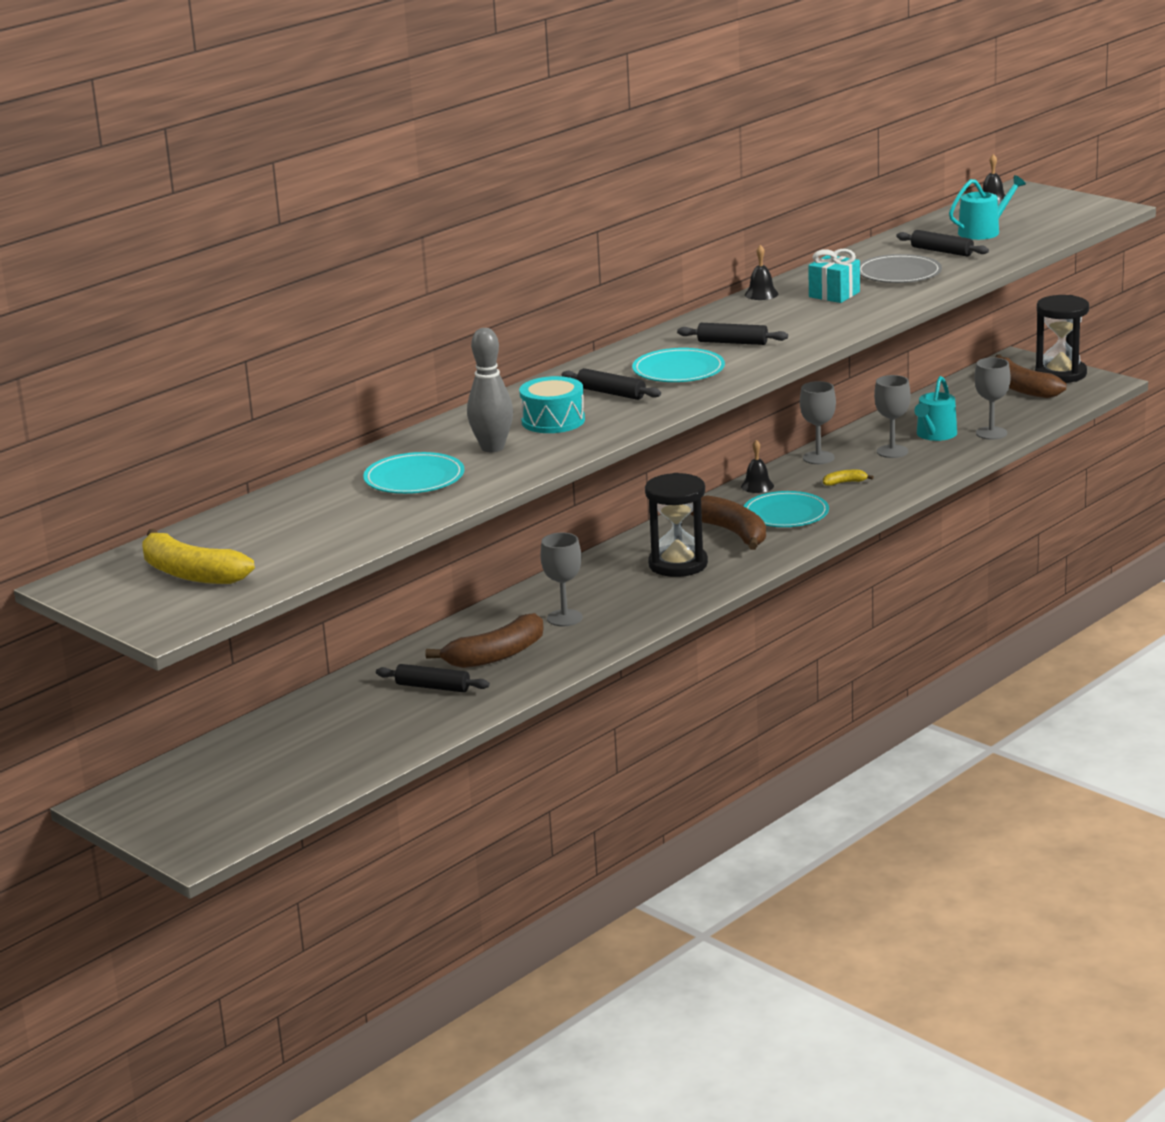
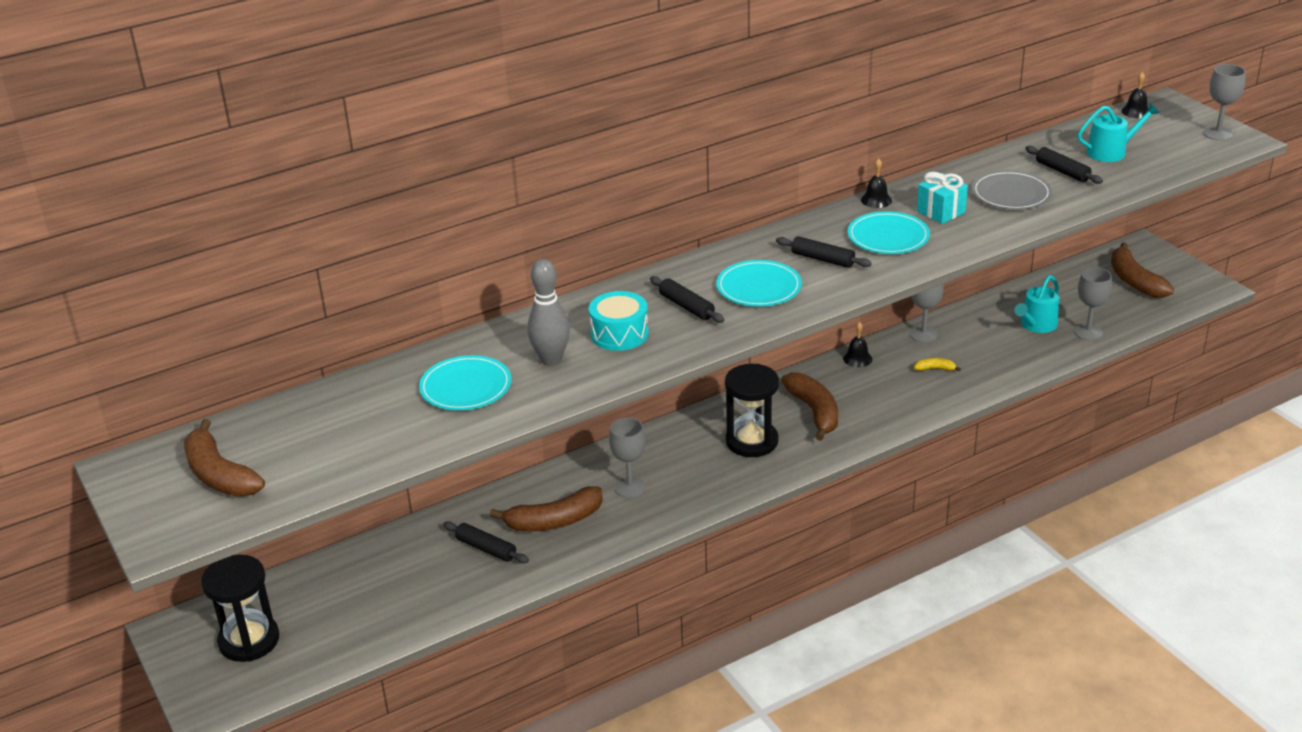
camera: 15 degrees right, 10 degrees up
(191, 574) = (219, 475): yellow banana -> brown banana
(785, 514) = (868, 397): turquoise plate -> turquoise plate (888, 236)
(892, 451) = (991, 338): grey goblet -> grey goblet (1217, 134)
(1060, 374) = (1177, 270): black hourglass -> black hourglass (249, 640)

